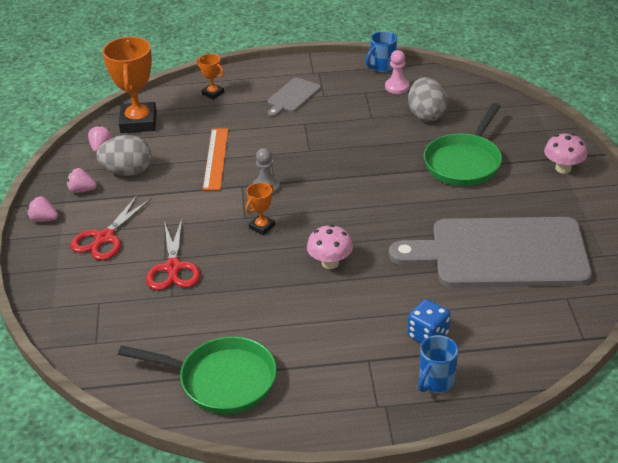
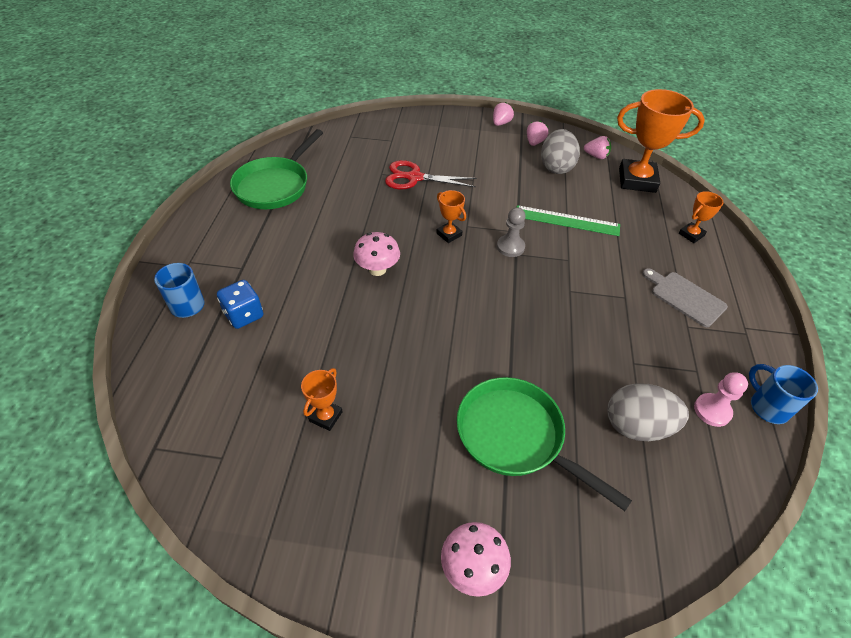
camera: 100 degrees right, 10 degrees up
(105, 238) = (467, 148): red scissors -> none
(216, 158) = (566, 221): orange ruler -> green ruler
(501, 253) = (326, 416): grey cutting board -> orange trophy

